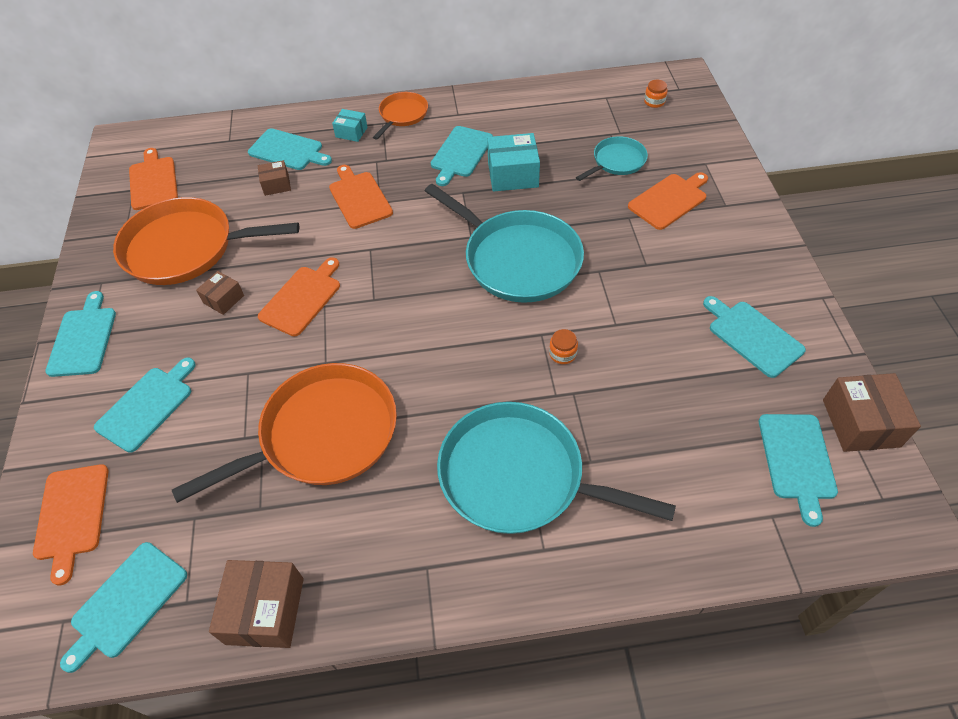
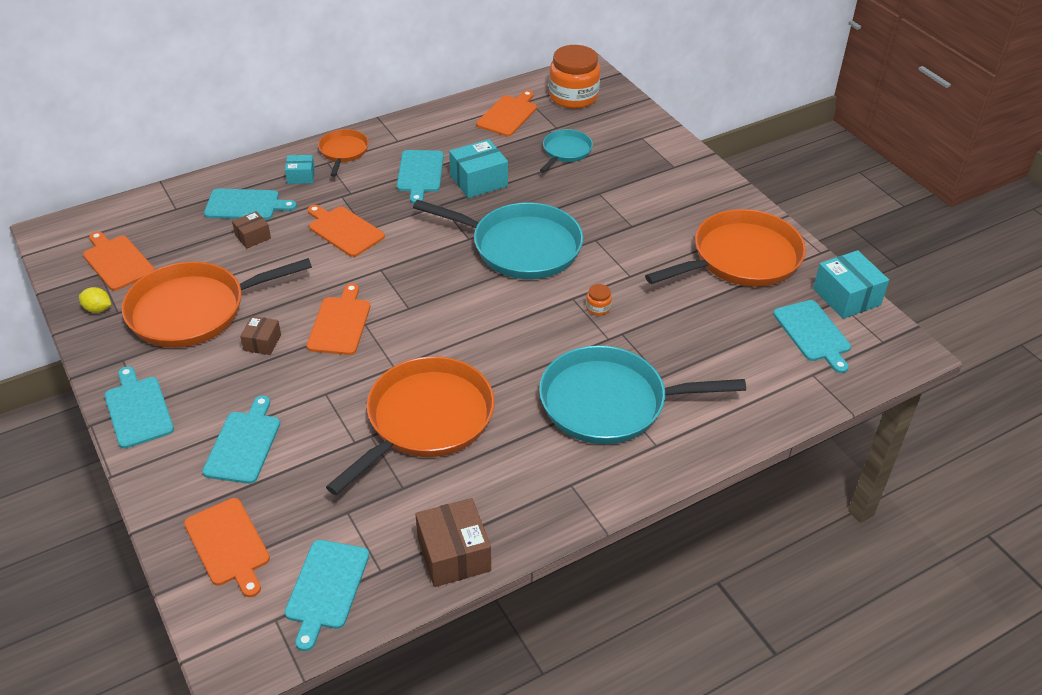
camera: 25 degrees left, 10 degrees down
(111, 225) = (98, 309): none -> yellow lemon
(654, 102) = (573, 96): orange jar -> orange jar, size x2.49
(669, 200) = (626, 172): orange cutting board -> orange cutting board (508, 115)
(752, 336) = (741, 258): turquoise cutting board -> orange pan
(860, 423) = (846, 297): brown box -> turquoise box

